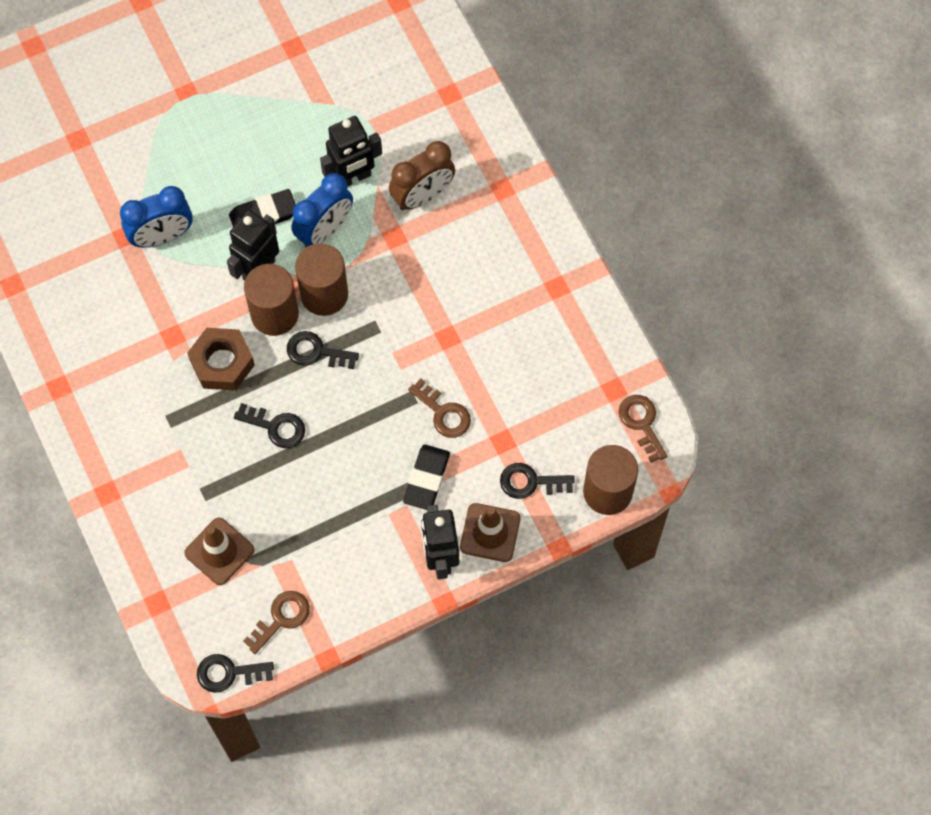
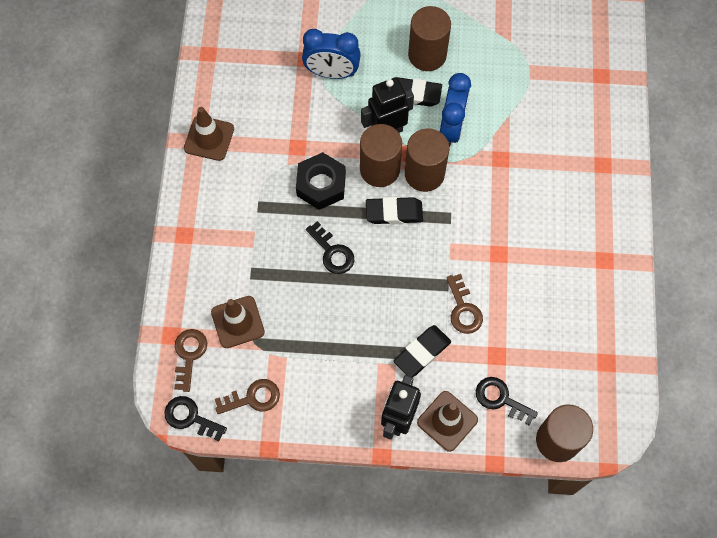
camera: 30 degrees right, 0 degrees up
(71, 377) = (209, 138): none -> brown traffic cone
(222, 363) = (321, 185): brown nut -> black nut
(254, 164) = (427, 55): none -> brown cylinder
(316, 352) = (394, 212): black key -> black eraser
(325, 230) = (451, 128): blue clock -> blue clock turned 60 degrees counterclockwise
(353, 178) = (494, 100): black robot -> none
(422, 196) = (539, 139): brown clock -> none
(641, 423) = (614, 401): brown key -> brown key (189, 355)

